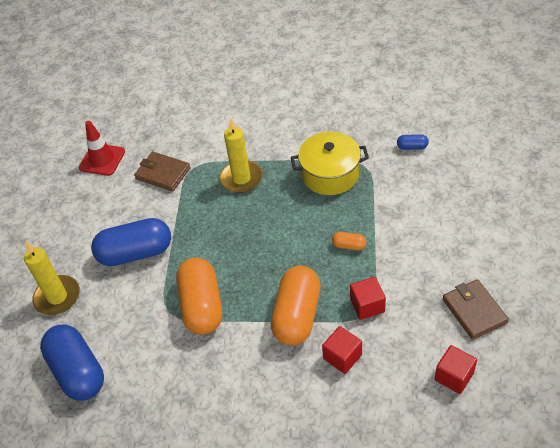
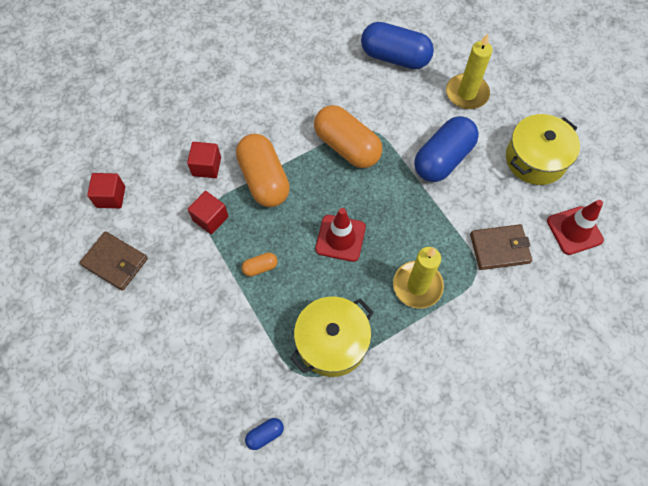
camera: 140 degrees right, 15 degrees up
(70, 216) = (535, 159): none -> yellow pot
(269, 235) = (340, 238): none -> red traffic cone

